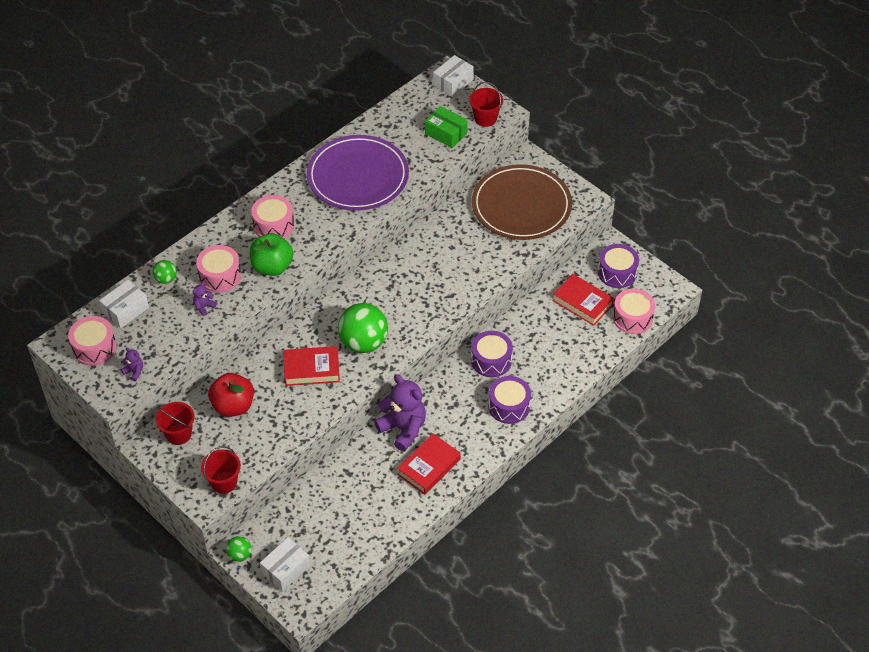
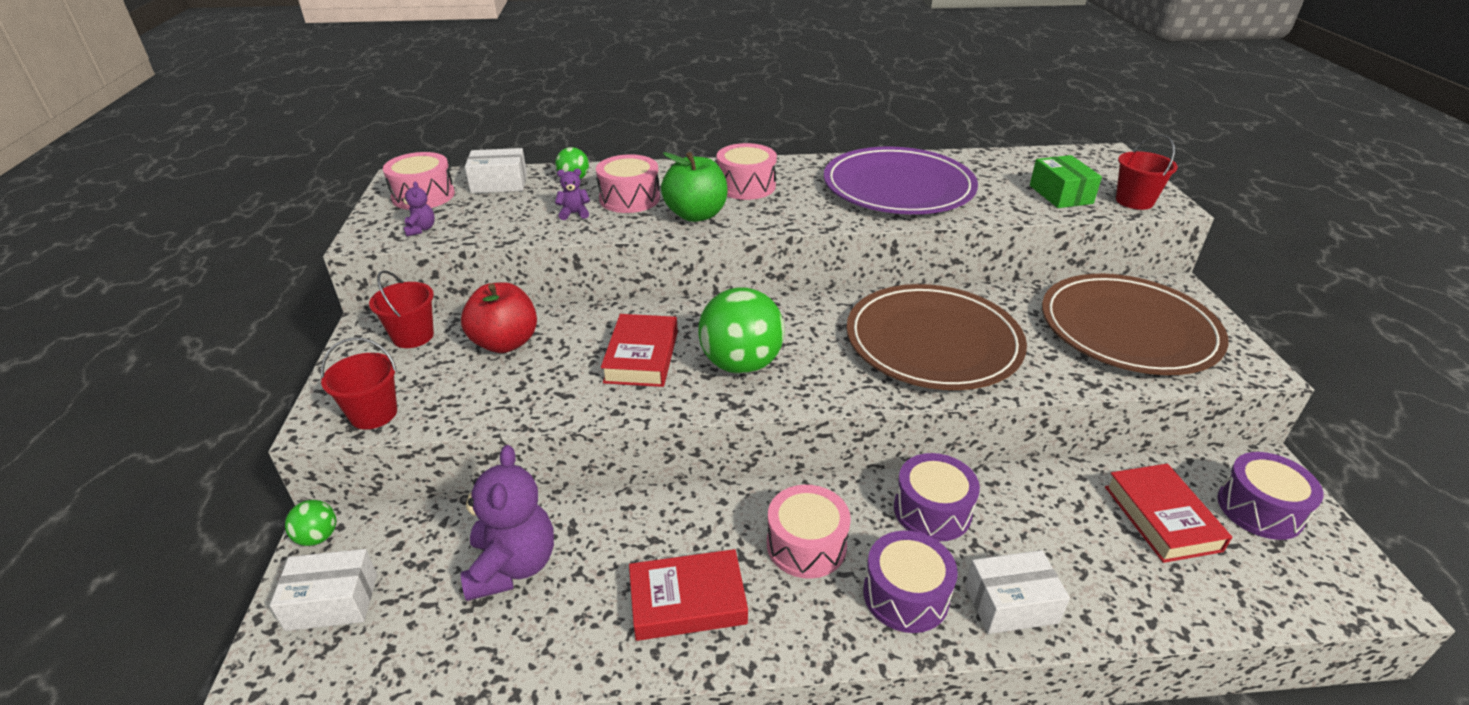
camera: 40 degrees right, 15 degrees down
(311, 369) = (641, 357): red book -> red book turned 60 degrees clockwise
(403, 429) = (708, 521): purple teddy bear -> purple teddy bear (512, 566)
(440, 271) = (933, 342): none -> brown plate
(453, 82) = (1112, 162): white box -> white box (1011, 604)
(632, 318) = (1256, 593): pink drum -> pink drum (806, 545)

